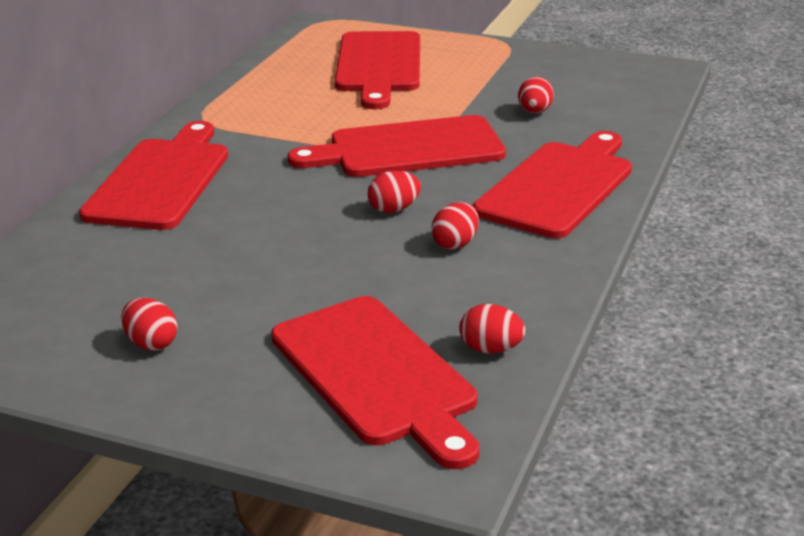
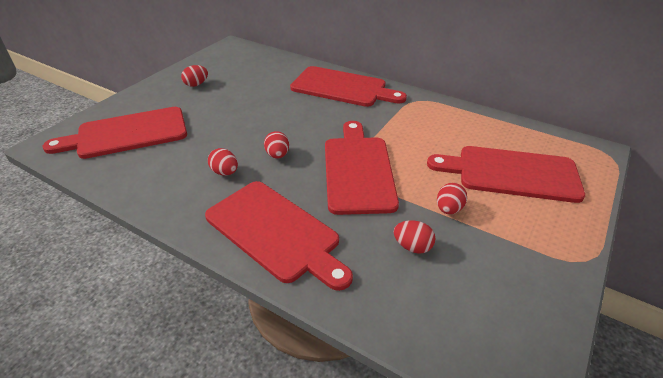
camera: 100 degrees right, 10 degrees up
(490, 349) = (116, 169): red egg -> red egg (448, 209)

